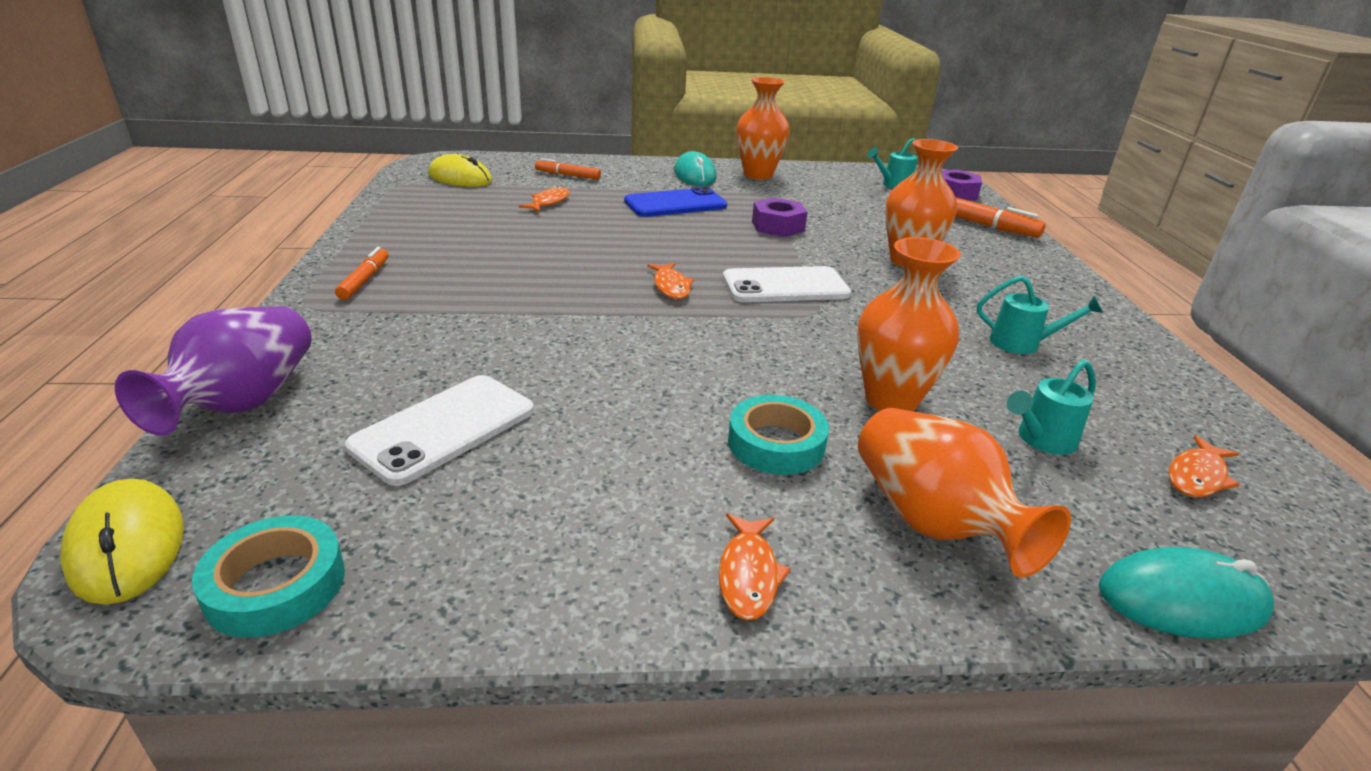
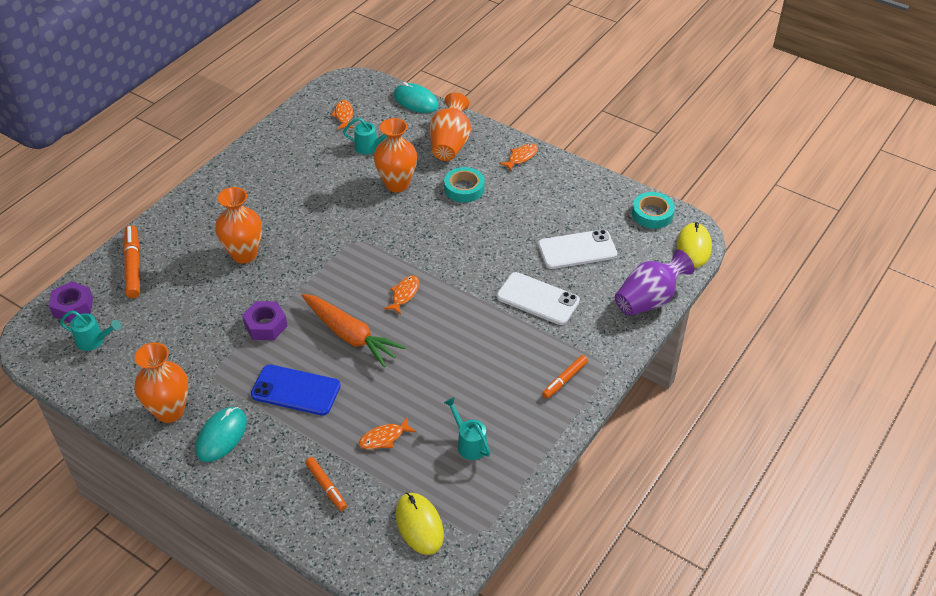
camera: 140 degrees left, 15 degrees up
(681, 242) = (350, 335): none -> orange carrot
(785, 286) = (344, 266): white phone -> white phone (538, 299)
(1022, 344) = (295, 181): turquoise watering can -> turquoise watering can (469, 443)
(1197, 476) = (344, 115): orange fish -> orange fish turned 90 degrees counterclockwise

